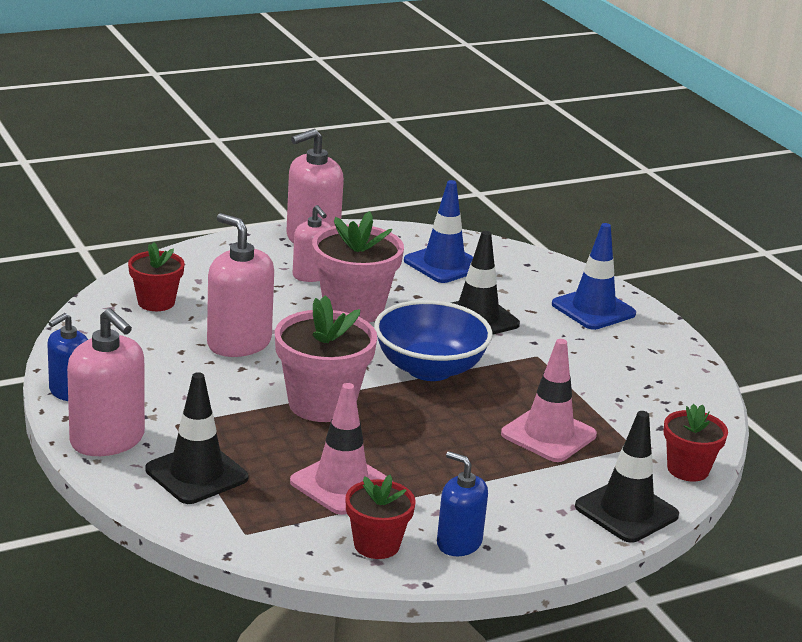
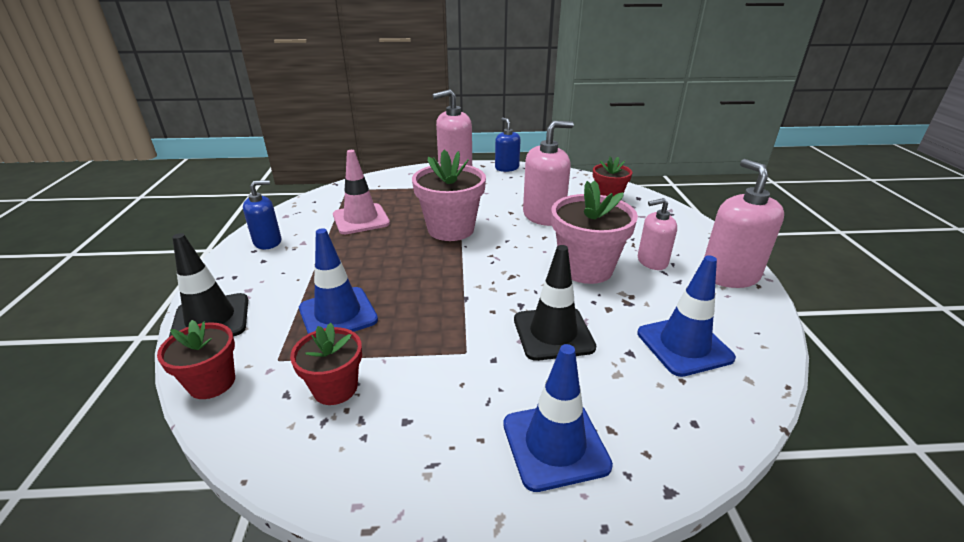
camera: 115 degrees right, 5 degrees up
(196, 474) = (407, 185): black traffic cone -> none
(376, 545) = (297, 218): red flower pot -> red flower pot (335, 388)
(429, 369) = (473, 282): blue bowl -> none
(548, 435) = (338, 314): pink traffic cone -> blue traffic cone

